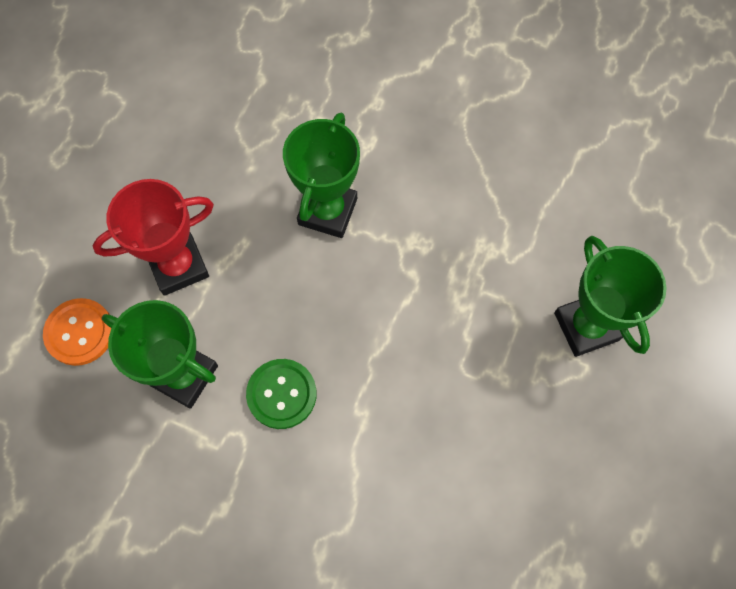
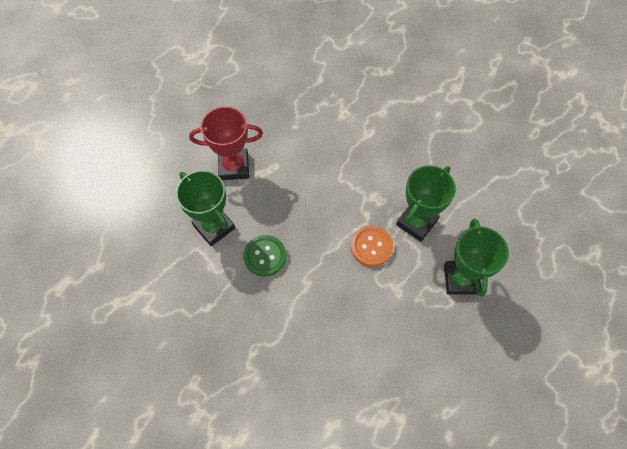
camera: 20 degrees right, 5 degrees down
(80, 332) = (166, 185): orange button -> orange button (371, 246)
(327, 211) = (330, 164): green trophy -> green trophy (416, 222)

